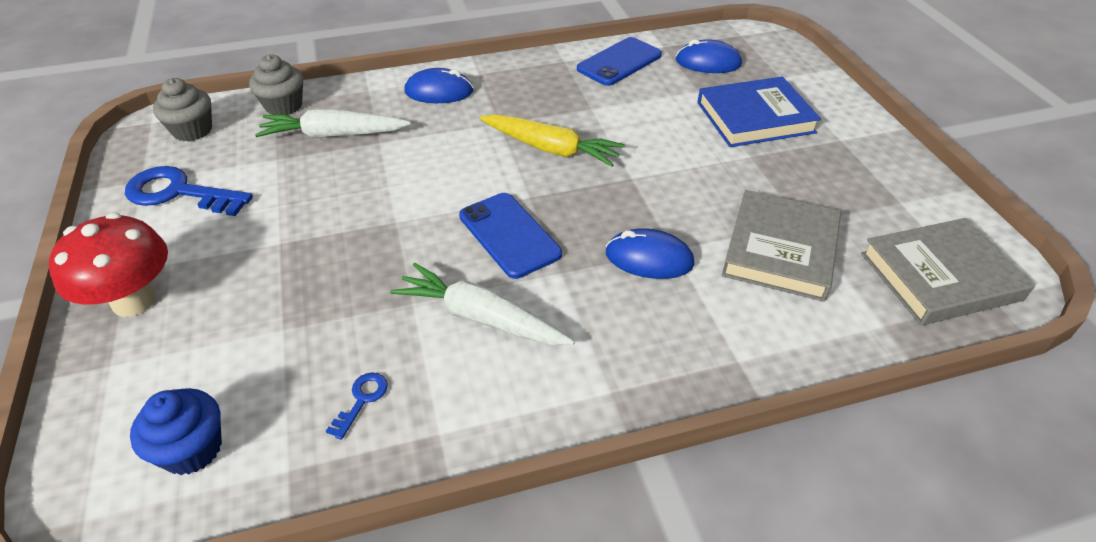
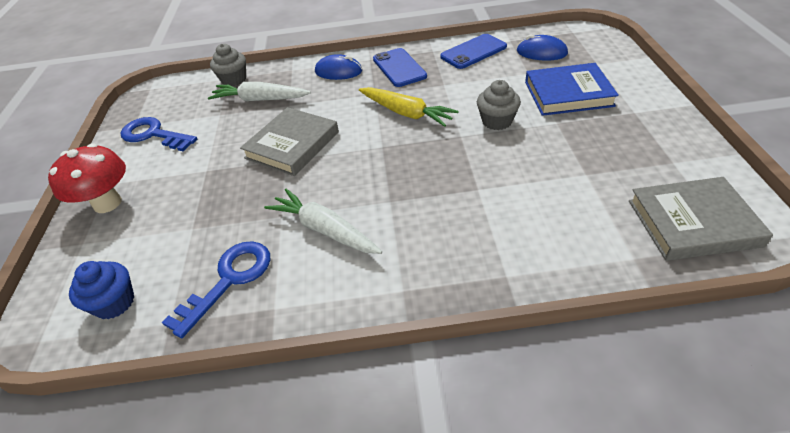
camera: 15 degrees right, 0 degrees up
(192, 130) = (173, 94): grey cupcake -> grey cupcake (497, 121)
(362, 400) = (229, 280): blue key -> blue key, size x2.16
(509, 235) = (360, 173): blue phone -> blue phone (399, 68)
(649, 258) = (457, 195): blue mouse -> none
(780, 250) = (562, 194): grey book -> grey book (292, 145)

